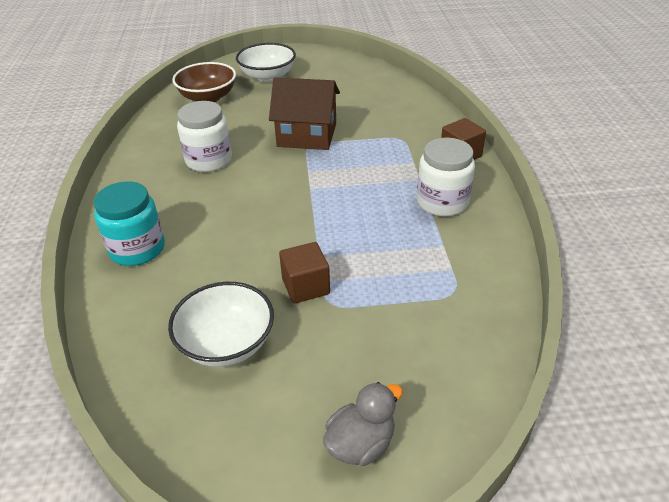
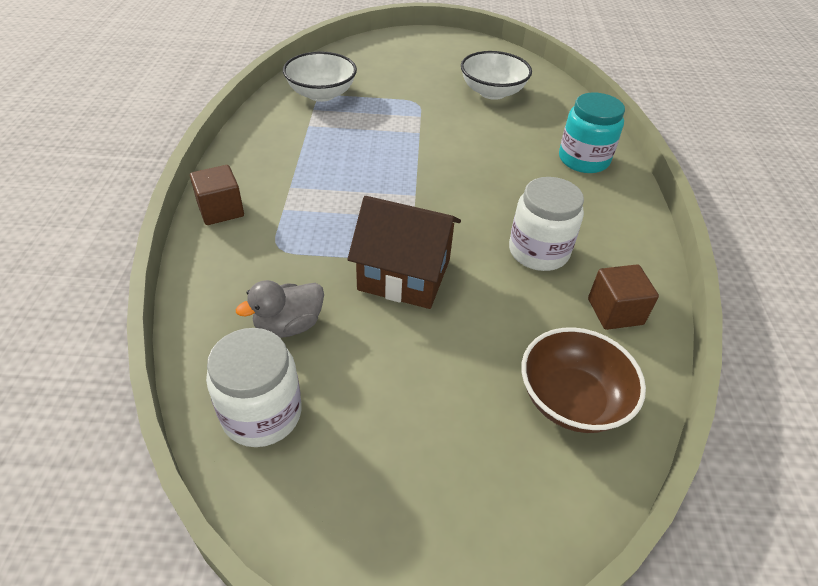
camera: 175 degrees left, 5 degrees up
(267, 76) = (458, 458): white bowl -> white bowl (321, 94)
(306, 286) = (433, 114): brown cube -> brown cube (615, 311)
(361, 444) = (415, 48): grey duck -> grey duck (289, 325)
(442, 202) = (283, 159): white jar -> white jar (262, 414)

